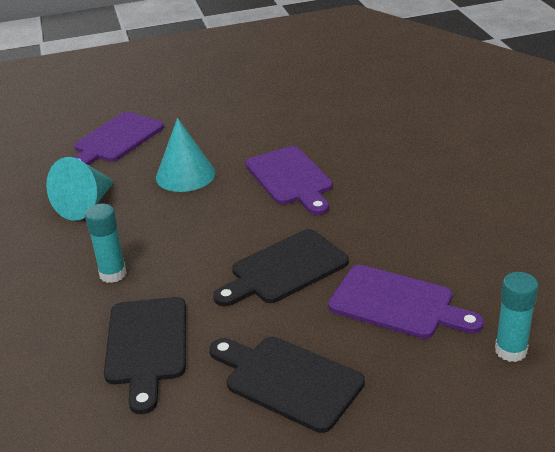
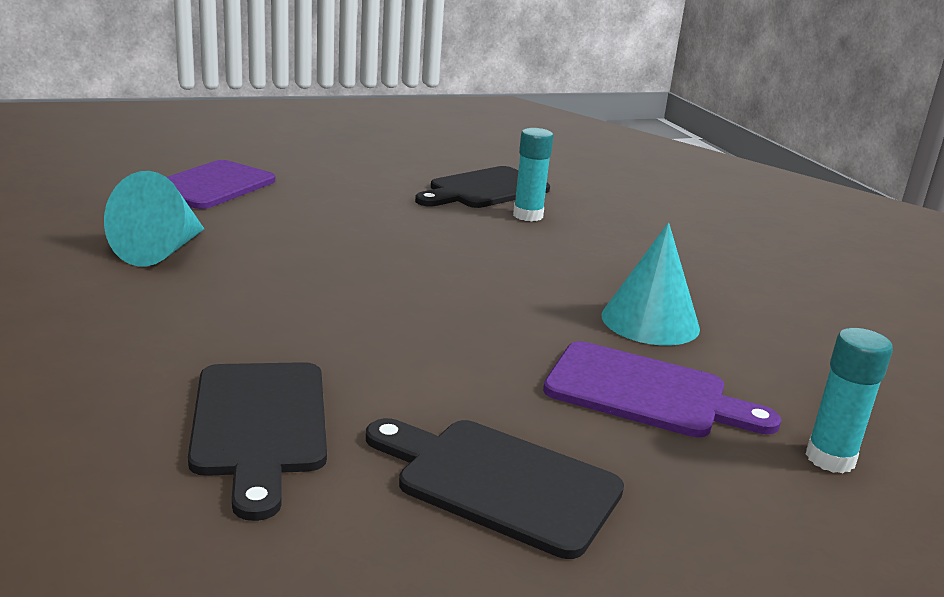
camera: 10 degrees left, 10 degrees down
(113, 274) = (202, 332): turquoise glue stick -> turquoise glue stick (528, 215)
(185, 175) = (309, 230): turquoise cone -> turquoise cone (650, 321)
(284, 269) = (469, 342): black cutting board -> black cutting board (485, 189)
(290, 179) = (460, 245): purple cutting board -> none

